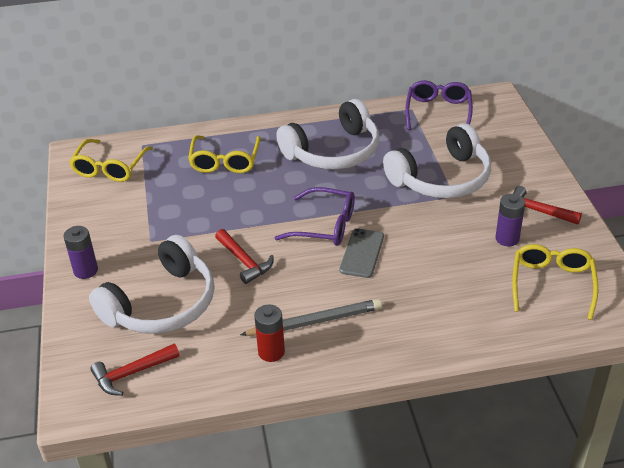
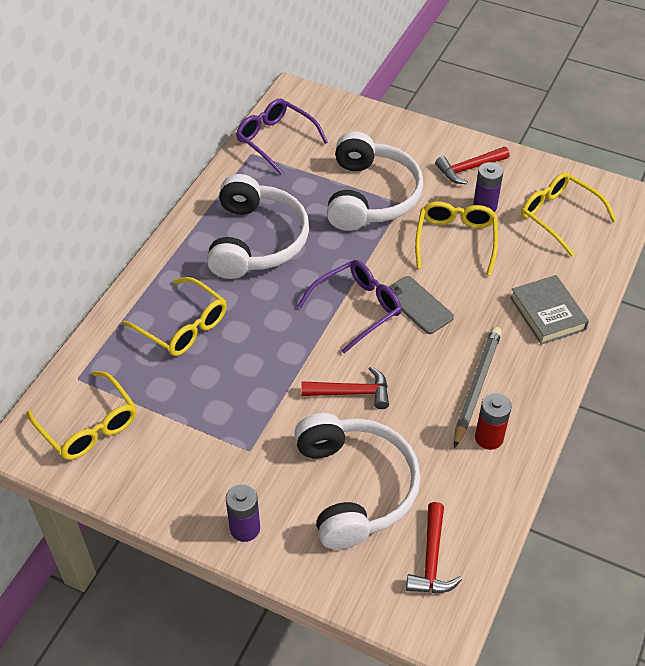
camera: 55 degrees left, 10 degrees up
(434, 326) = (547, 313): none -> grey book
(451, 241) = (455, 240): none -> yellow glasses

